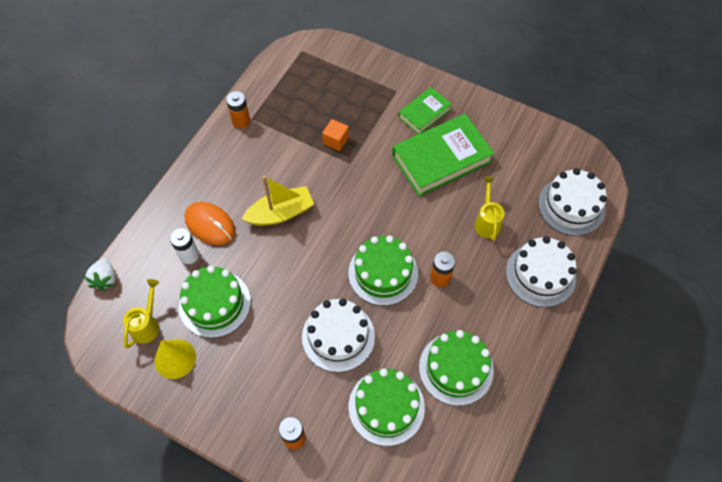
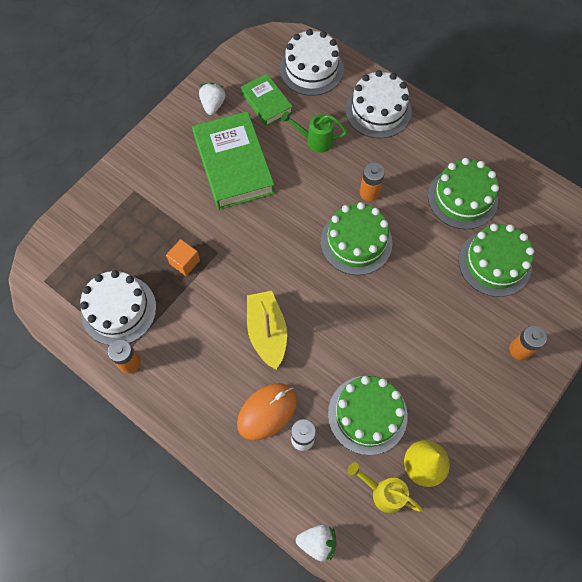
camera: 80 degrees left, 5 degrees up
(338, 336) = (419, 294): white cake -> white cake (118, 310)
(424, 113) = (172, 169): green book -> green book (266, 102)
(487, 222) = (315, 140): yellow watering can -> green watering can
(501, 131) = (213, 105): none -> white strawberry

